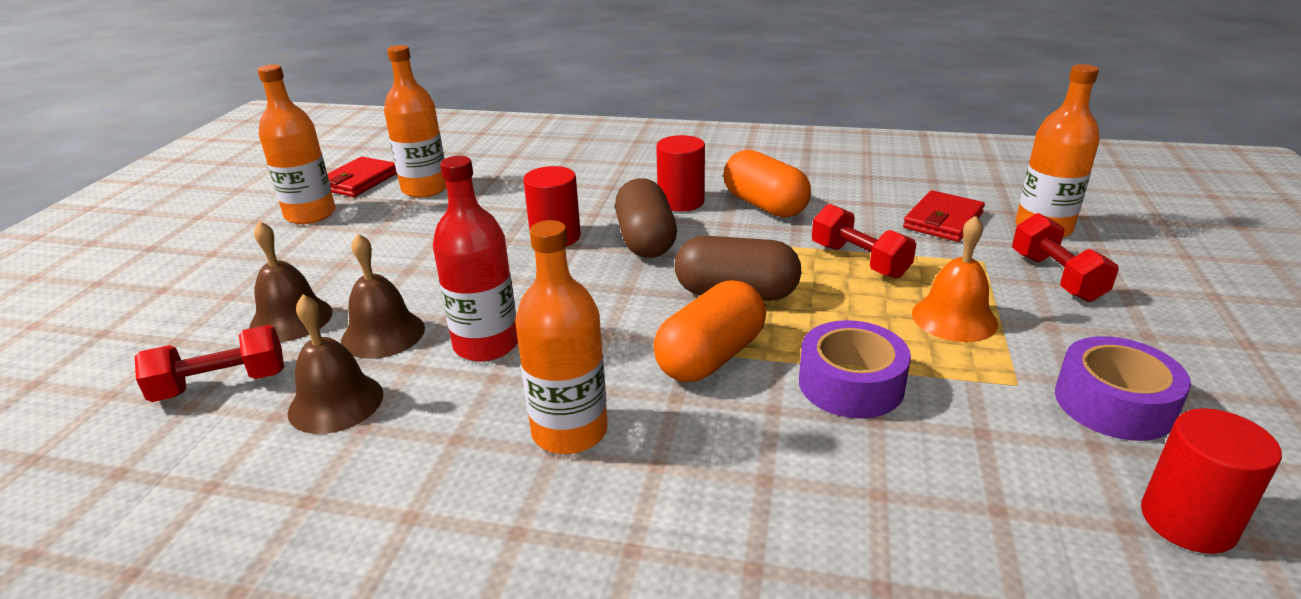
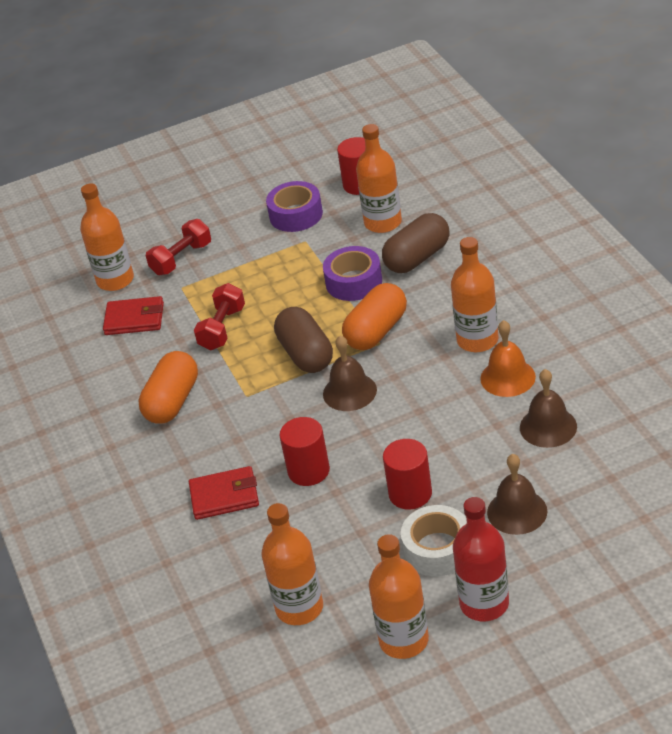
camera: 120 degrees left, 10 degrees up
(221, 385) = (588, 481): red dumbbell -> none
(348, 260) = (437, 549): none -> white tape
(359, 181) = (324, 669): red wallet -> red wallet (224, 496)
(383, 334) = (485, 459): brown bell -> brown bell (349, 392)
(486, 345) = (450, 412): red bottle -> red bottle (484, 604)
(645, 240) = (275, 426): brown capsule -> brown capsule (417, 258)
(681, 202) = (199, 444): red cylinder -> red cylinder (410, 493)
(710, 357) = (376, 331): orange capsule -> orange capsule turned 60 degrees counterclockwise
(954, 318) = (260, 275): orange bell -> orange bell (507, 377)
(1007, 487) = (383, 223): none -> orange bottle

